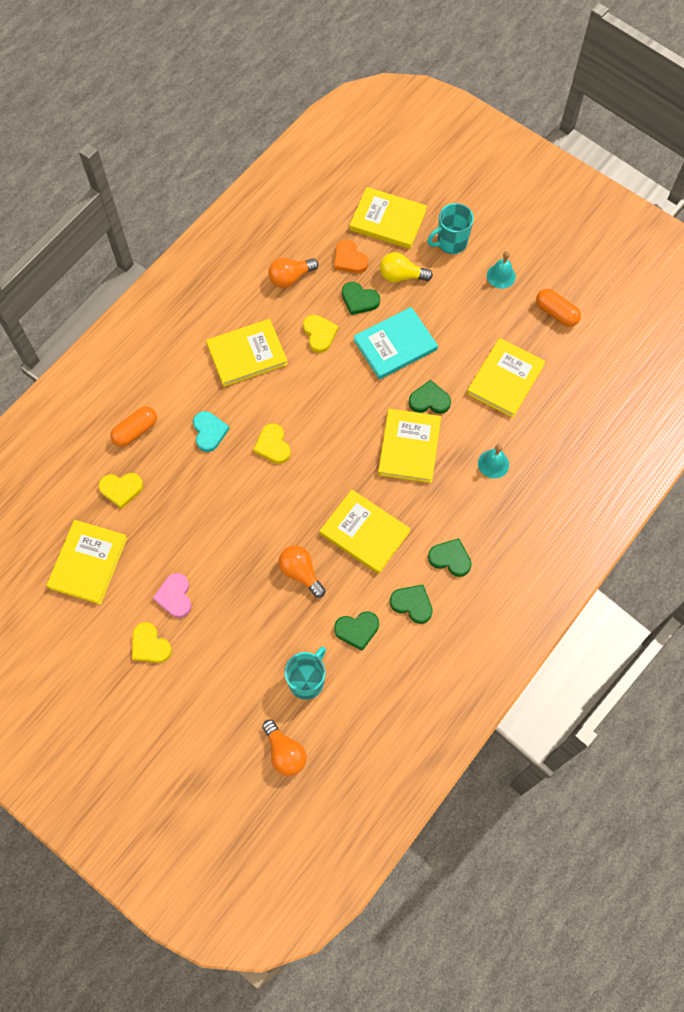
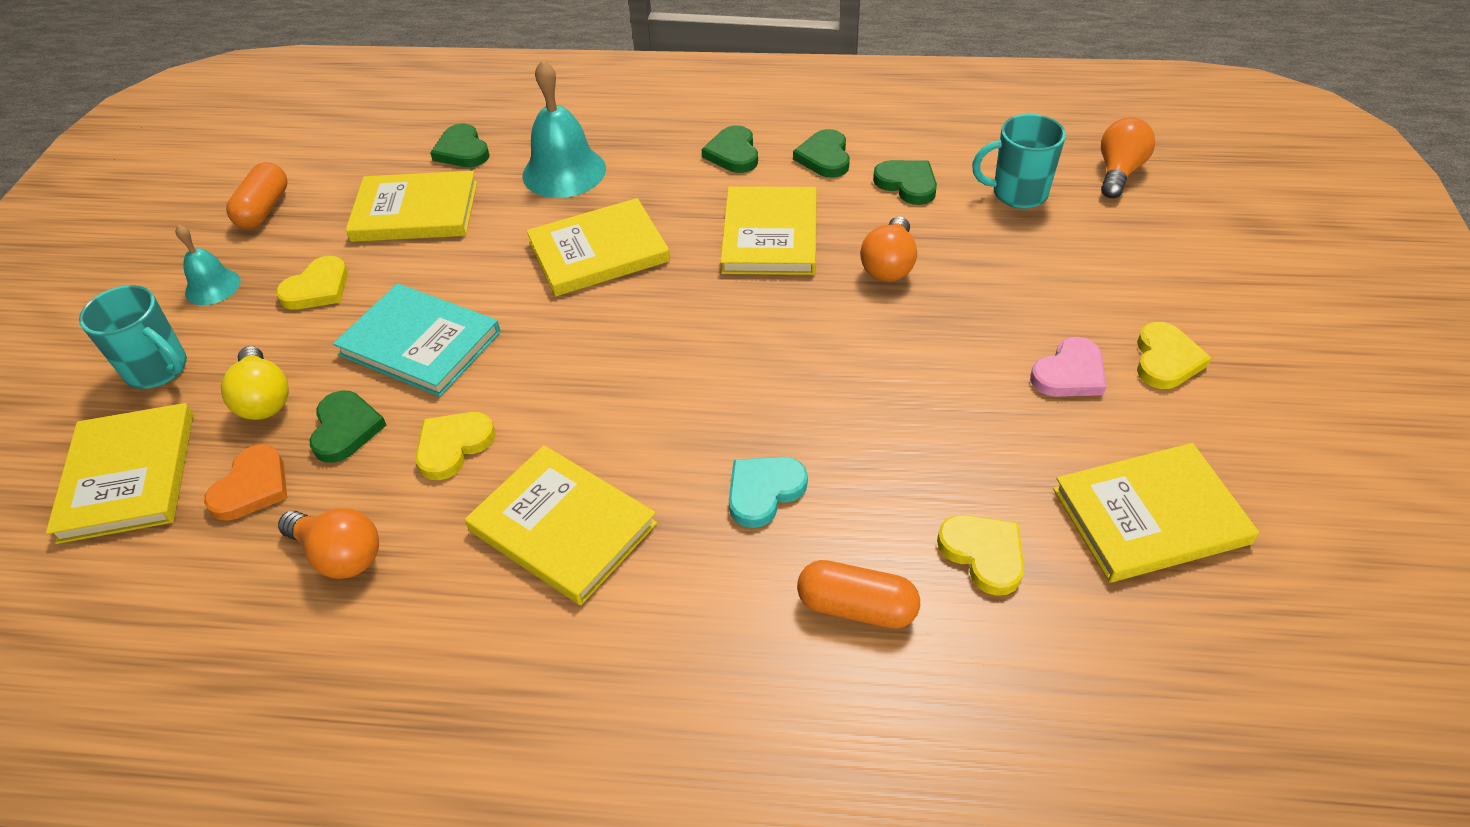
camera: 120 degrees left, 20 degrees down
(273, 445) = (718, 395): yellow heart -> yellow heart (317, 288)
(429, 400) = (502, 265): green heart -> green heart (462, 150)
(493, 464) = (564, 172): turquoise bell -> turquoise bell, size x1.72

